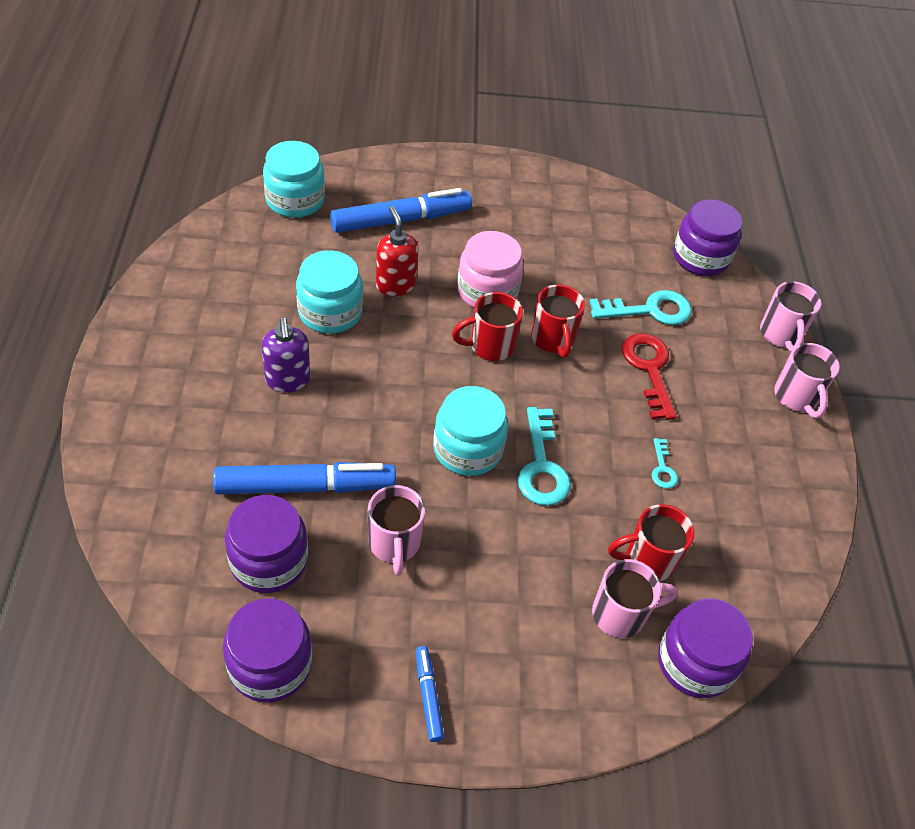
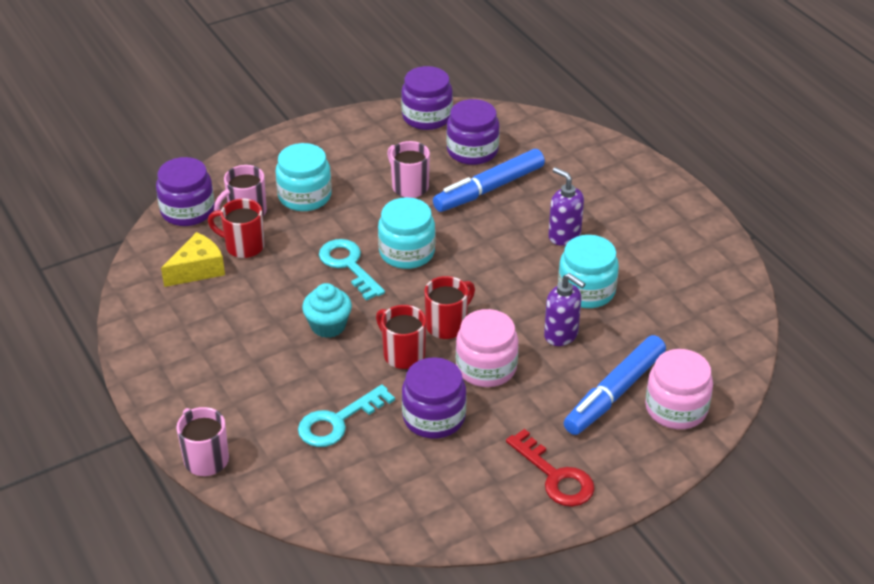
camera: 155 degrees right, 10 degrees down
(295, 200) = (716, 363): turquoise jar -> turquoise jar (304, 196)
(366, 187) = (676, 408): none -> pink jar
(395, 285) = (561, 335): red soap dispenser -> purple soap dispenser
(428, 696) = (334, 138): blue marker -> none
(606, 405) = (328, 326): none -> turquoise cupcake
(648, 559) = (243, 246): red mug -> red mug turned 120 degrees counterclockwise
(649, 369) = (309, 369): red key -> red key (555, 476)
(662, 468) = (260, 302): turquoise key -> none
(700, 257) = (318, 504): purple jar -> purple jar (434, 417)
(715, 552) = (198, 270): none -> yellow cheese
(796, 397) = (172, 406): pink mug -> none

